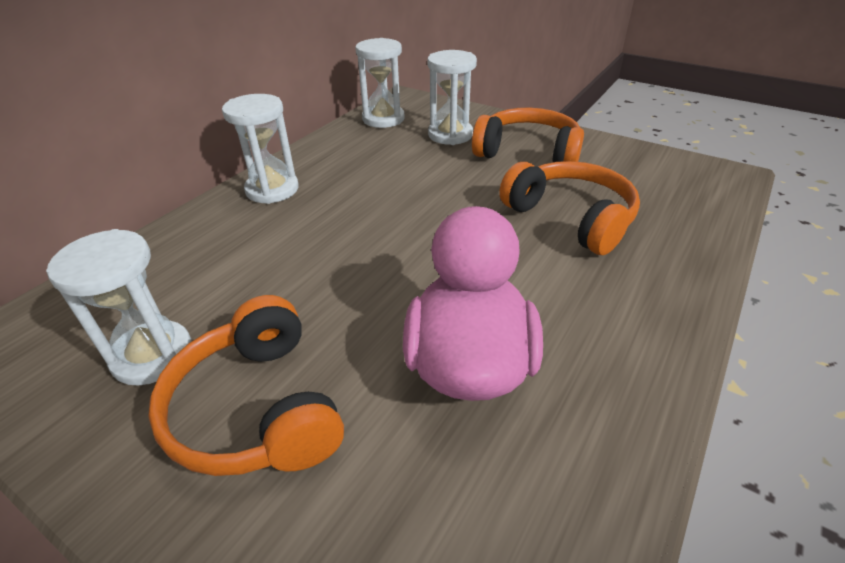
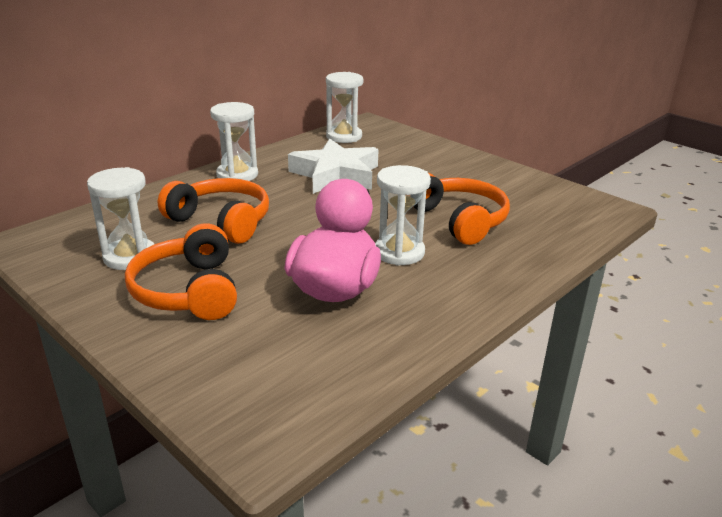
camera: 10 degrees right, 10 degrees down
(394, 172) = (335, 174): none -> white star
(450, 135) = (394, 154): white hourglass -> white hourglass (399, 252)
(528, 153) = (452, 174): orange headphones -> orange headphones (221, 221)

